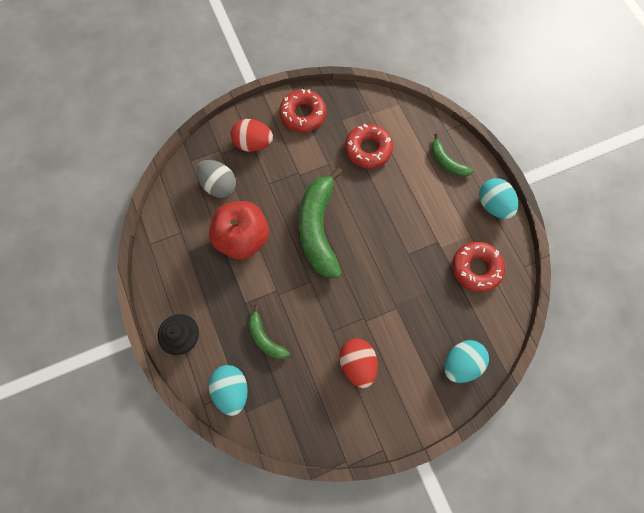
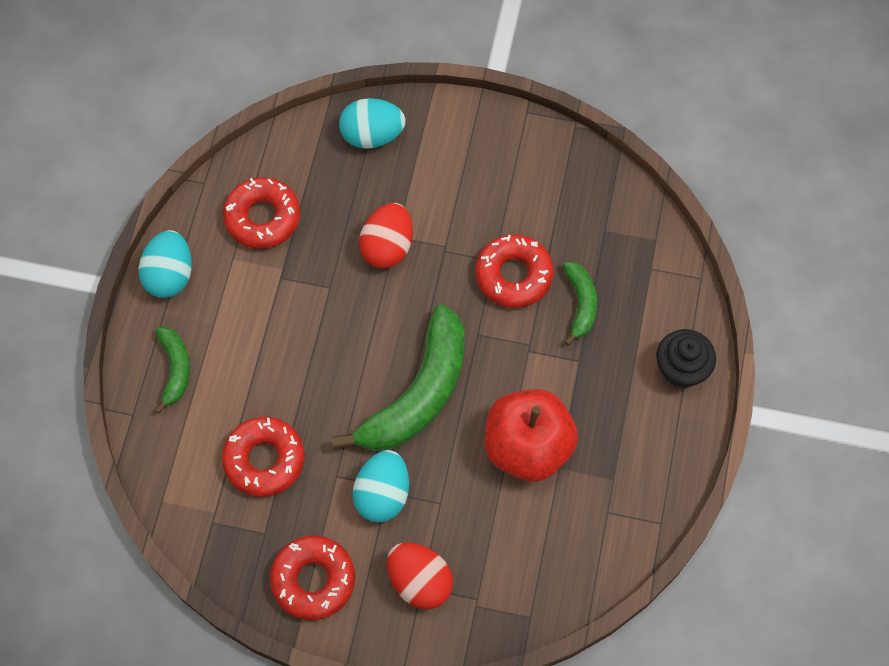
camera: 145 degrees left, 5 degrees down
(219, 185) = (512, 547): grey egg -> none
(232, 390) = (657, 272): turquoise egg -> turquoise egg (382, 494)
(314, 329) = (513, 275): none -> red donut
(357, 364) = (490, 208): red egg -> red egg (387, 247)

